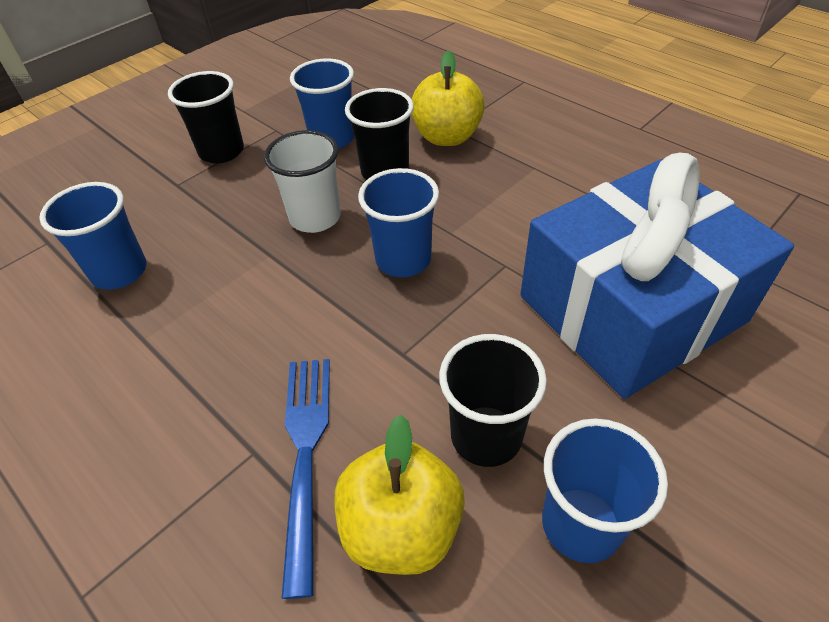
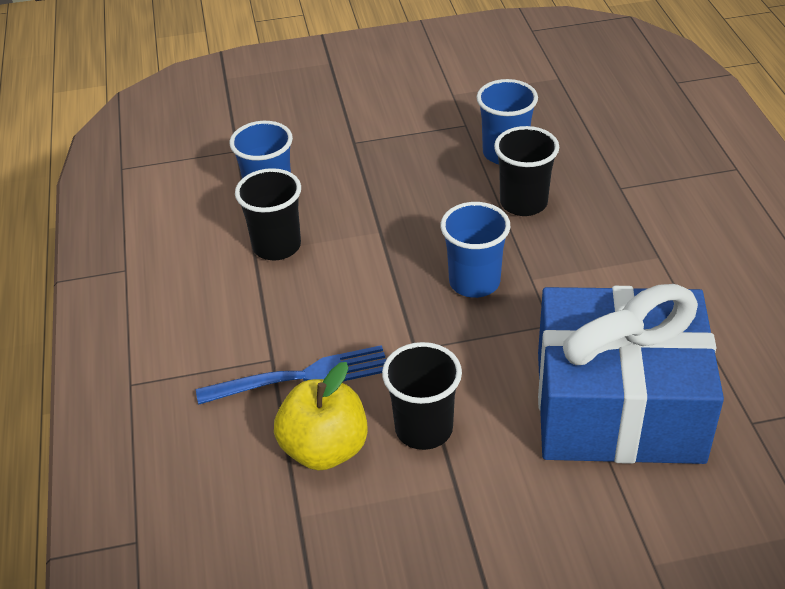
camera: 35 degrees right, 5 degrees down
(221, 151) = (407, 127): black cup -> black cup (277, 246)
(305, 454) = (301, 377): blue fork -> blue fork turned 45 degrees clockwise
(315, 218) = (435, 217): white cup -> none
(447, 137) = (606, 194): yellow apple -> none
(581, 524) = (436, 510): blue cup -> none

